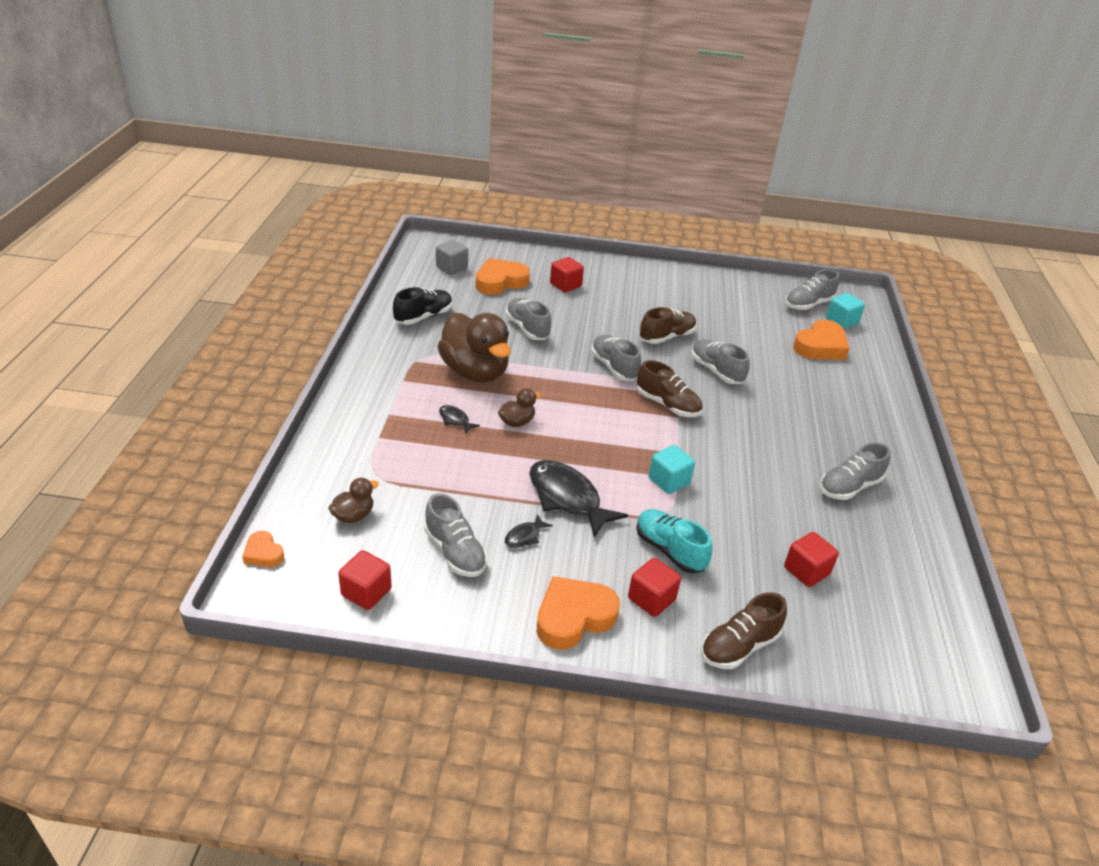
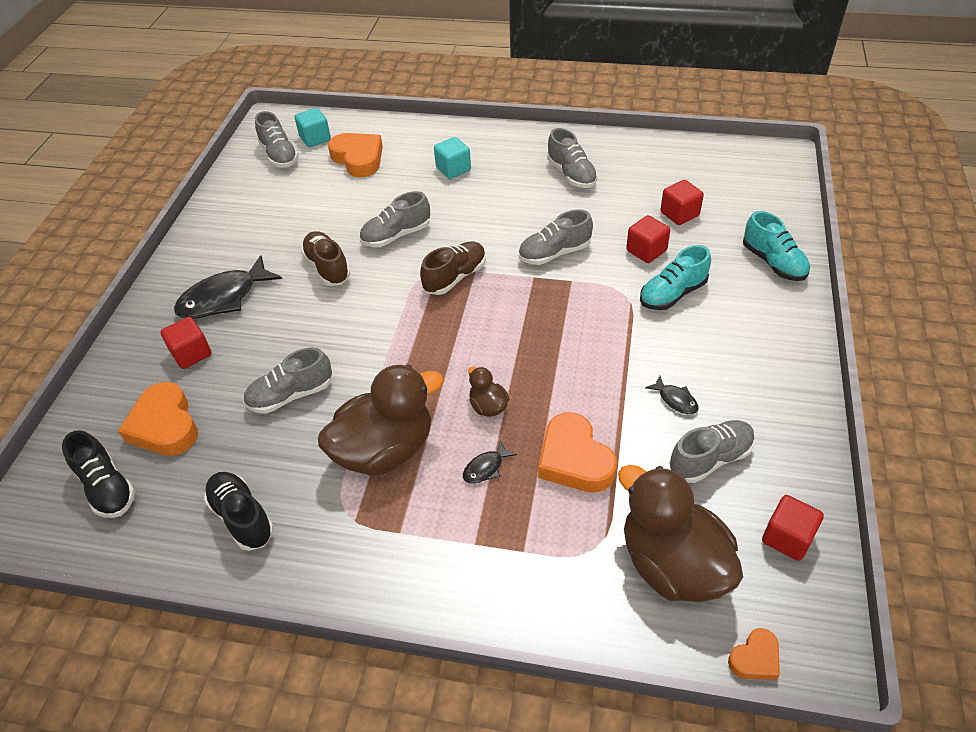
camera: 80 degrees left, 10 degrees up
(353, 515) = (672, 564): brown duck -> brown duck, size x2.23
(452, 268) = (107, 488): grey cube -> black shoe
(567, 498) = (612, 364): black fish -> black fish (223, 298)
(573, 617) = (772, 365): orange heart -> orange heart (574, 459)
(614, 367) = (383, 316): grey shoe -> grey shoe (554, 253)
(651, 599) = (736, 310): red cube -> red cube (646, 251)
(669, 481) = (577, 286): turquoise cube -> turquoise cube (453, 169)
(739, 646) = (773, 262): brown shoe -> turquoise shoe

